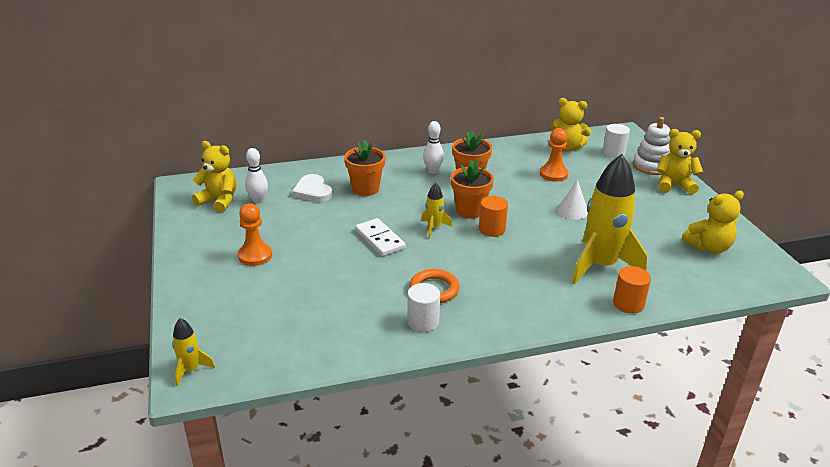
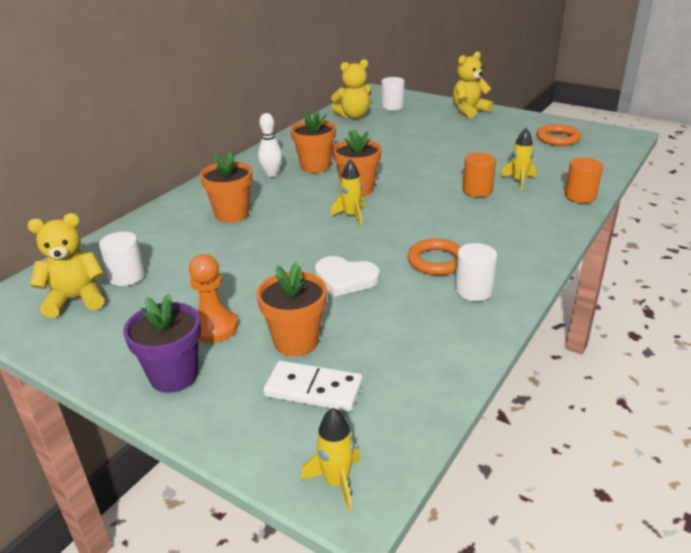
camera: 40 degrees left, 0 degrees up
(202, 270) = (174, 376): none -> purple flower pot
(258, 200) = (127, 276): white bowling pin -> white cylinder
(280, 289) = (296, 341): none -> orange flower pot
(313, 191) = (178, 240): white heart -> white heart (345, 278)
(379, 239) = (319, 247): white domino -> white domino (313, 389)
(492, 229) = (399, 194): orange cylinder -> orange cylinder (477, 191)
(553, 174) = (376, 137): orange pawn -> none
(572, 211) = (434, 155): white cone -> none
(601, 266) = (519, 181): yellow rocket -> yellow rocket, size x0.45
(651, 166) = (433, 105): white stacking toy -> none
(709, 247) = (558, 138): yellow teddy bear -> orange ring

